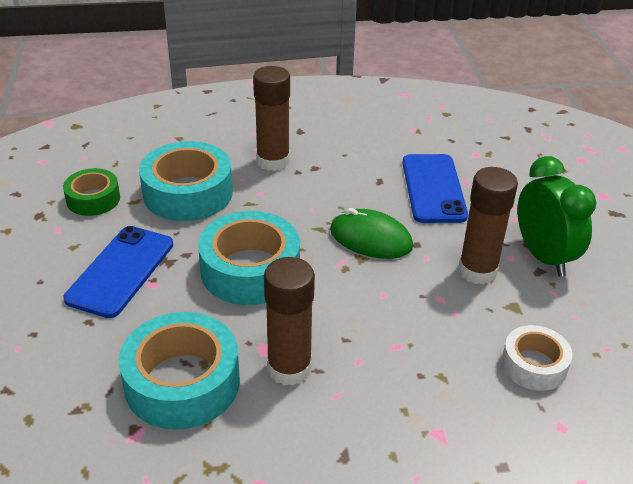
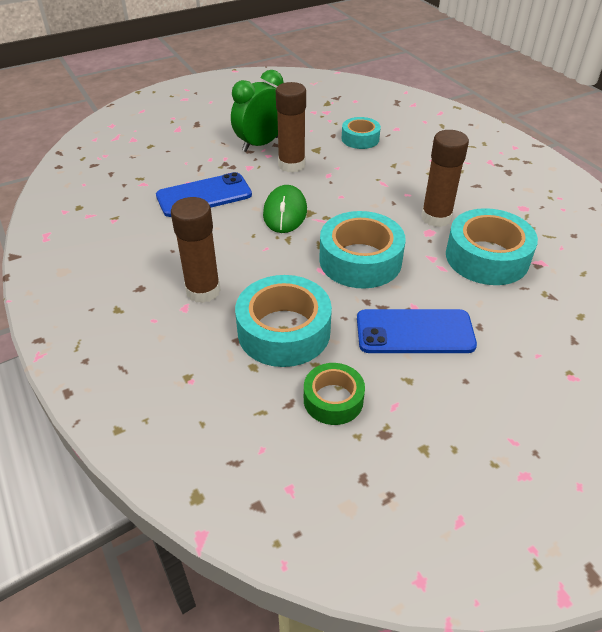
camera: 110 degrees left, 5 degrees up
(534, 365) = (360, 139): white tape -> turquoise tape

